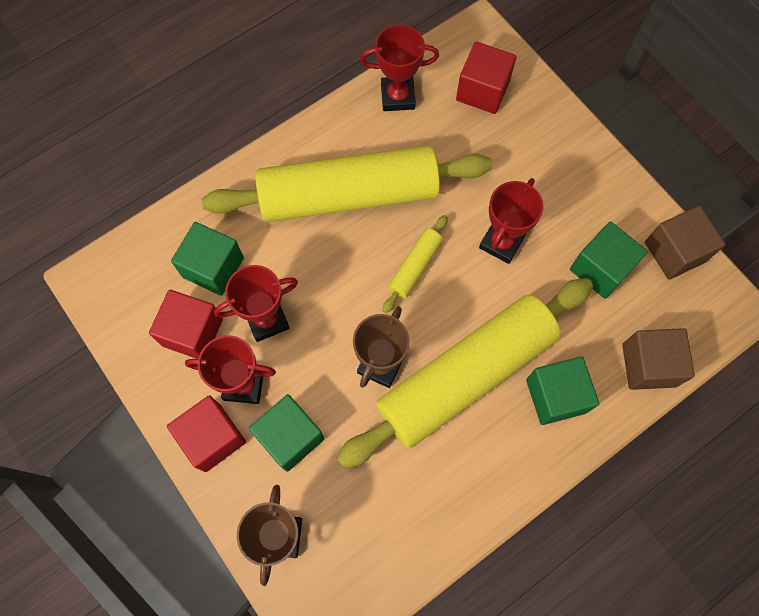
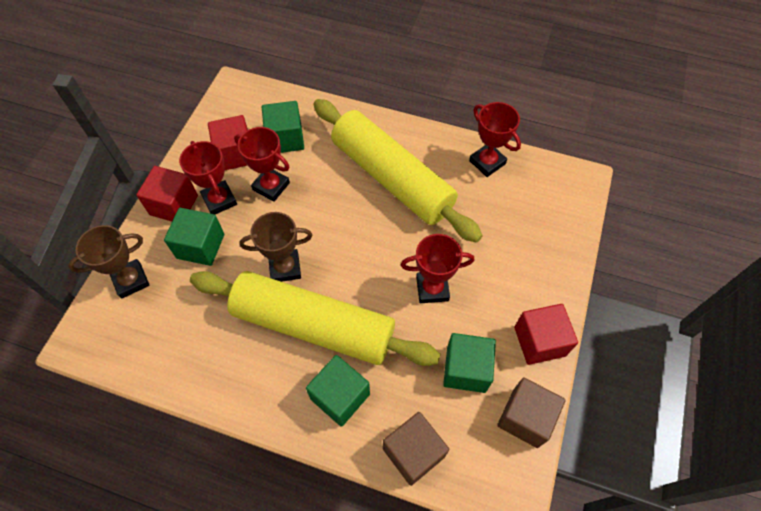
camera: 55 degrees right, 10 degrees down
(415, 266) = (371, 246): yellow rolling pin -> none
(482, 91) = (538, 208): red cube -> red cube (539, 341)

